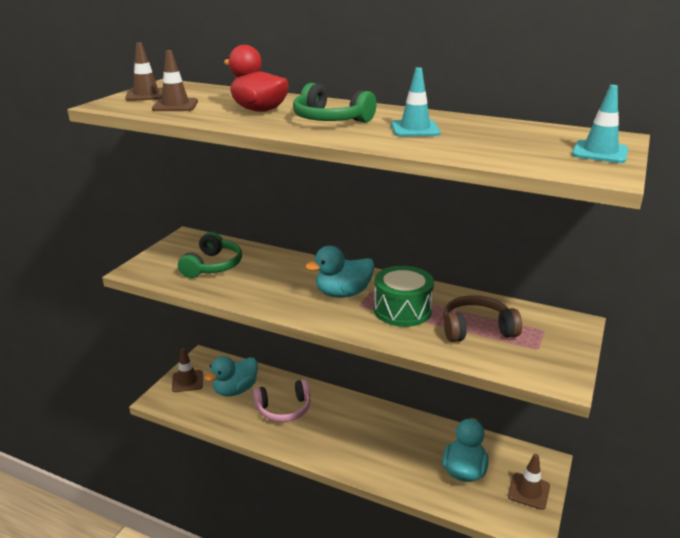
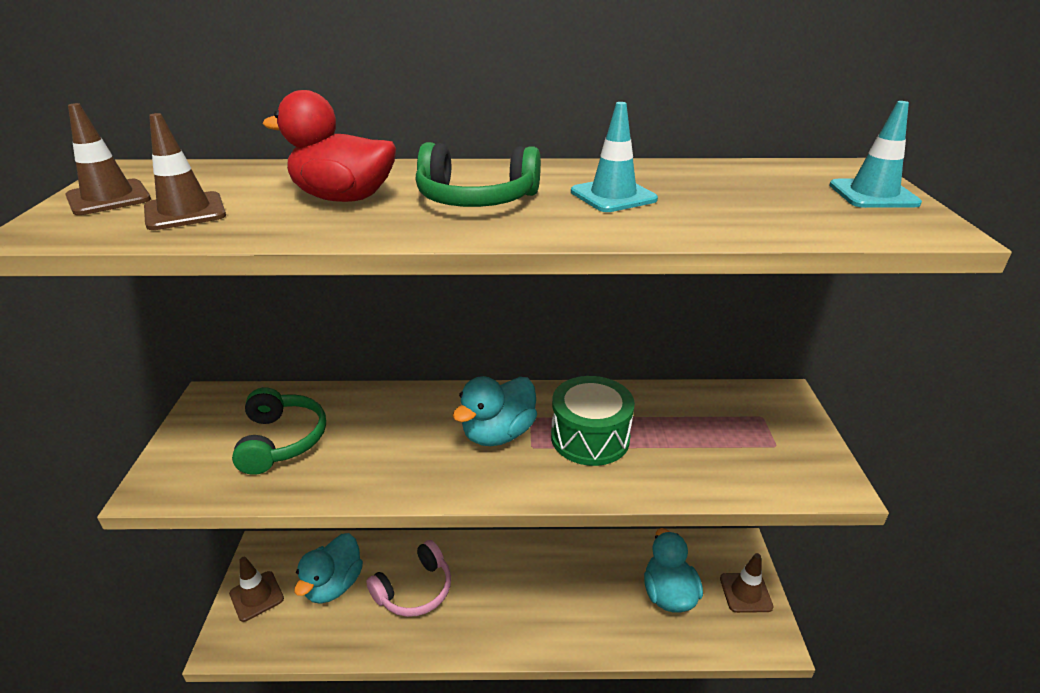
camera: 25 degrees left, 5 degrees up
(476, 329) = (693, 439): brown headphones -> none

